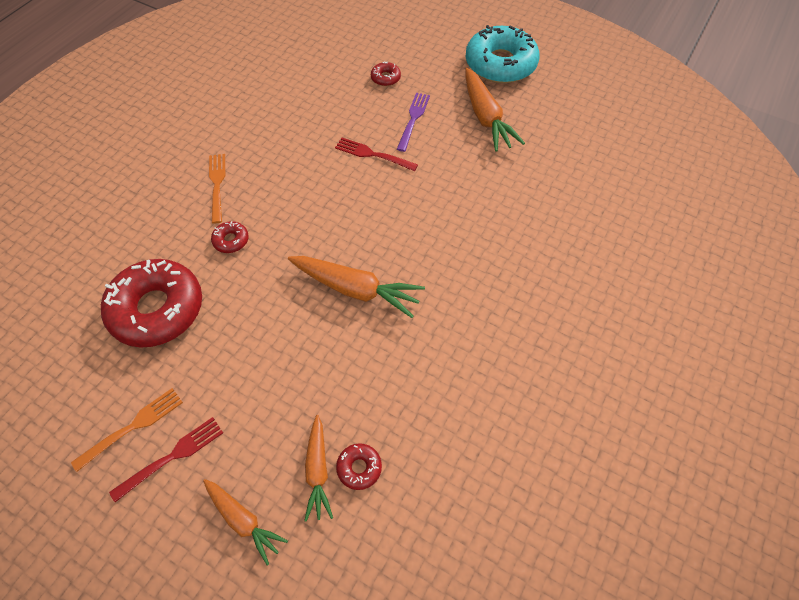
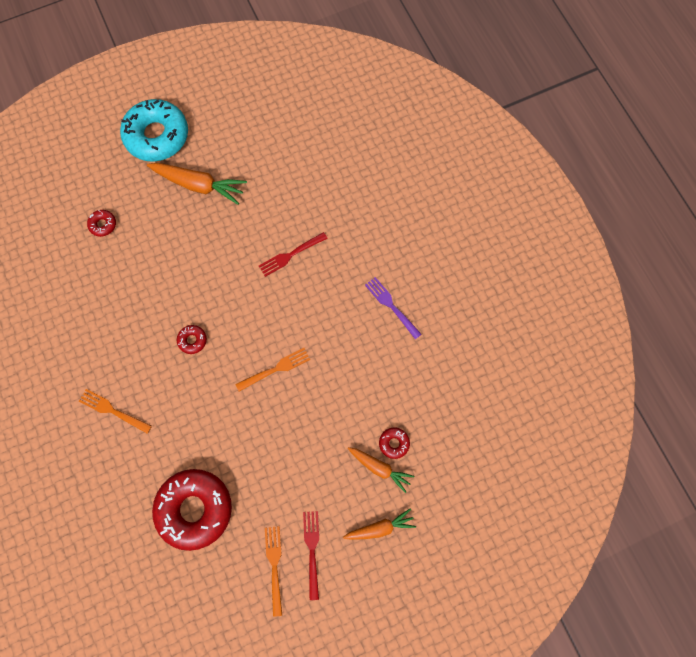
camera: 55 degrees left, 15 degrees up
(231, 240) = (173, 428): red donut -> red donut (192, 340)
(356, 289) = (275, 369): orange carrot -> orange fork
(373, 155) = (172, 284): red fork -> red fork (291, 254)
(413, 120) = (161, 234): purple fork -> purple fork (392, 306)

